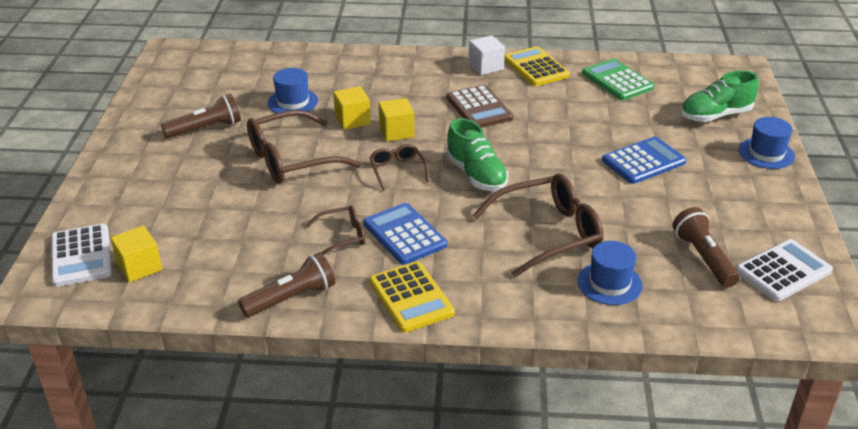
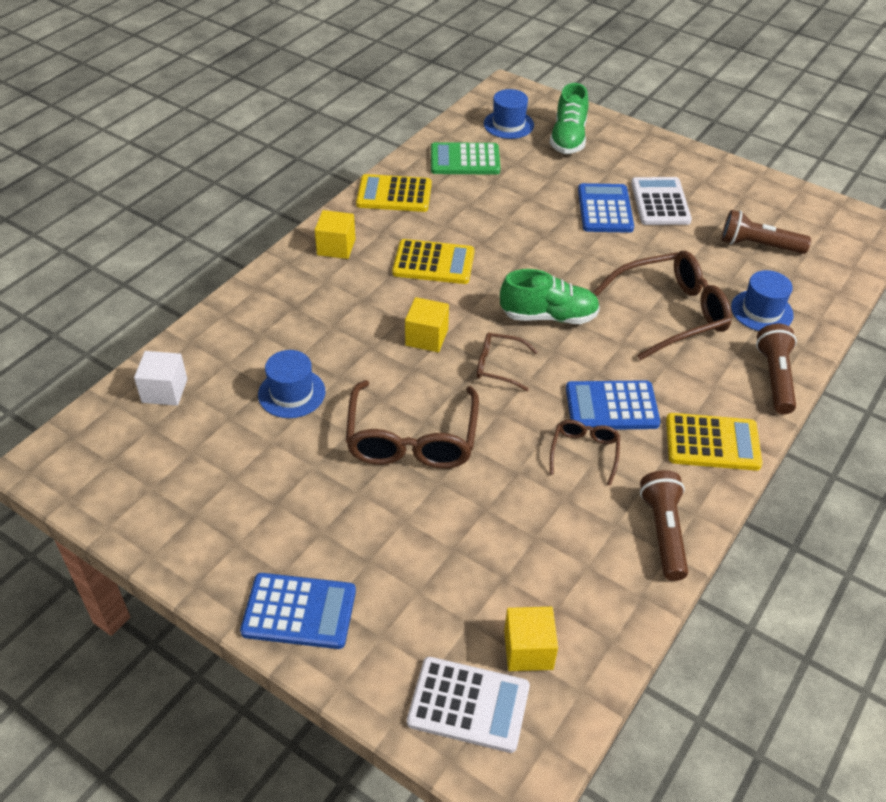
camera: 60 degrees left, 10 degrees up
(116, 169) = (299, 611): none -> blue calculator
(205, 129) = (280, 491): brown flashlight -> brown flashlight (775, 378)
(352, 120) = (374, 360): yellow cube -> yellow cube (336, 247)
(479, 108) = (433, 263): brown calculator -> yellow calculator
(486, 66) = (360, 224): white cube -> white cube (164, 391)
(548, 233) = (671, 313): brown glasses -> brown glasses turned 60 degrees clockwise
(766, 153) = (643, 143): blue hat -> blue hat (508, 124)
(783, 271) = (798, 216): white calculator -> white calculator (660, 202)

